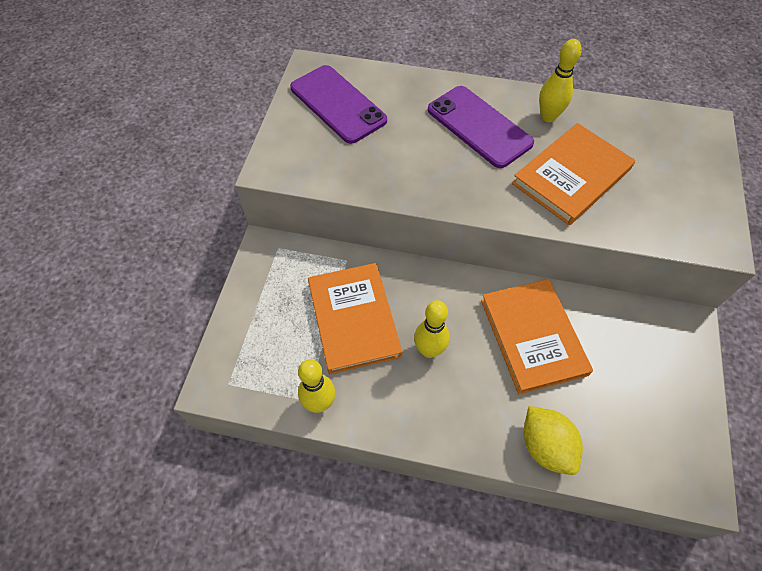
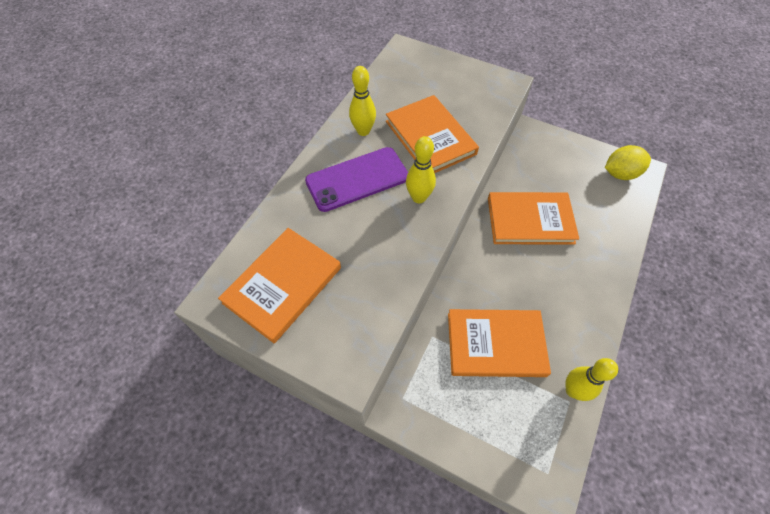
camera: 75 degrees left, 0 degrees up
(338, 104) = (283, 285): purple phone -> orange book
(429, 350) = (533, 293): yellow bowling pin -> yellow bowling pin (419, 197)
(545, 446) = (614, 240): yellow lemon -> yellow lemon (620, 174)

